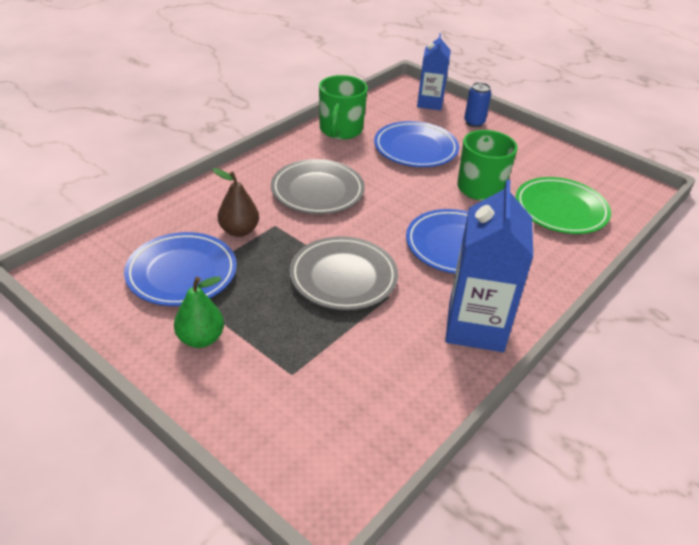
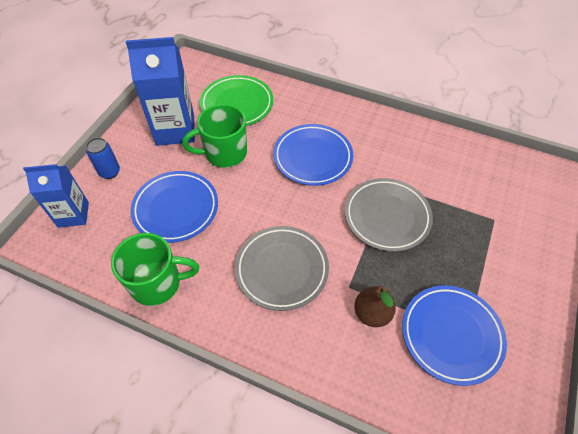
camera: 105 degrees left, 15 degrees up
(201, 339) = (505, 286): green pear -> none
(475, 327) = (391, 135): blue carton -> blue carton (175, 130)

